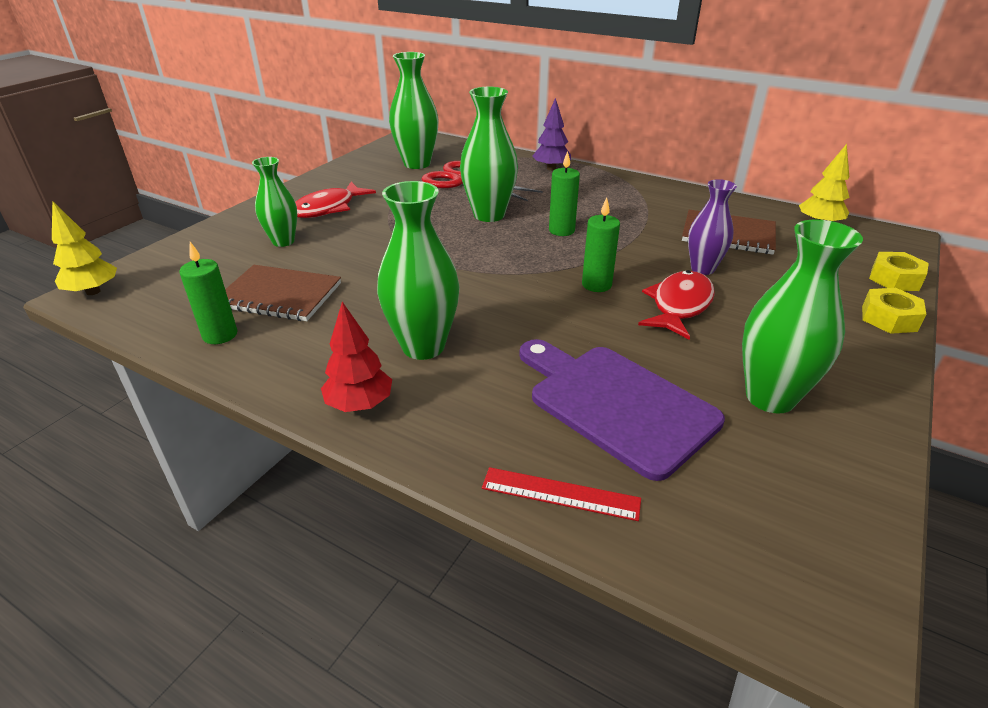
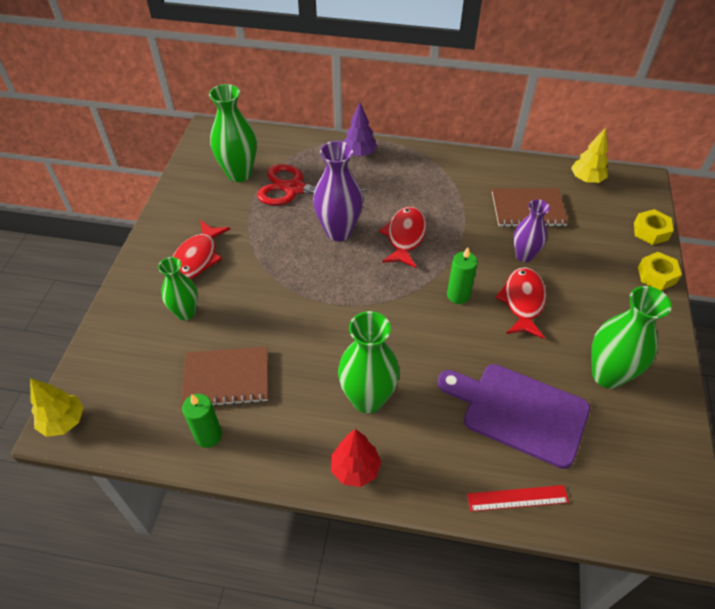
camera: 20 degrees left, 15 degrees up
(489, 215) = (339, 231): green vase -> purple vase
(561, 230) = (405, 237): green candle -> red fish

